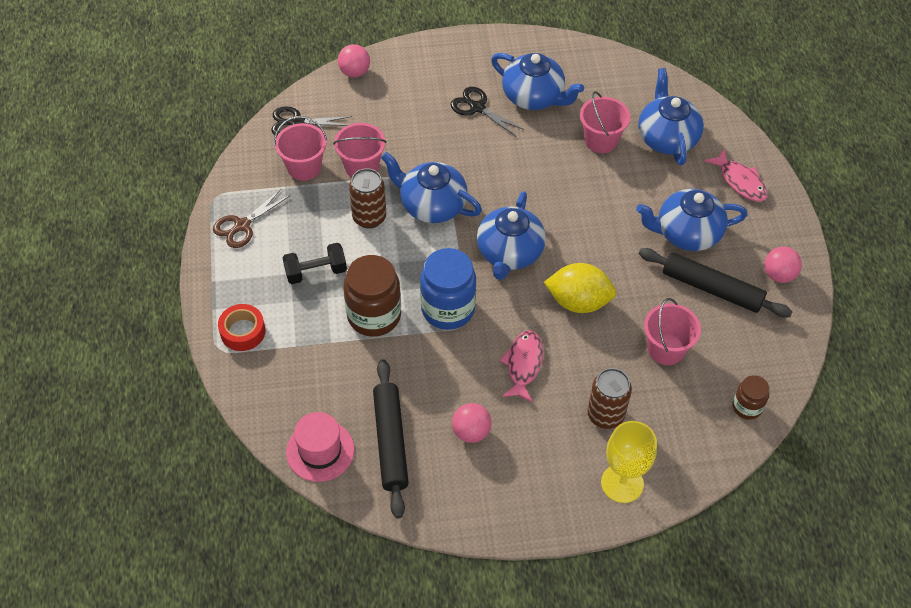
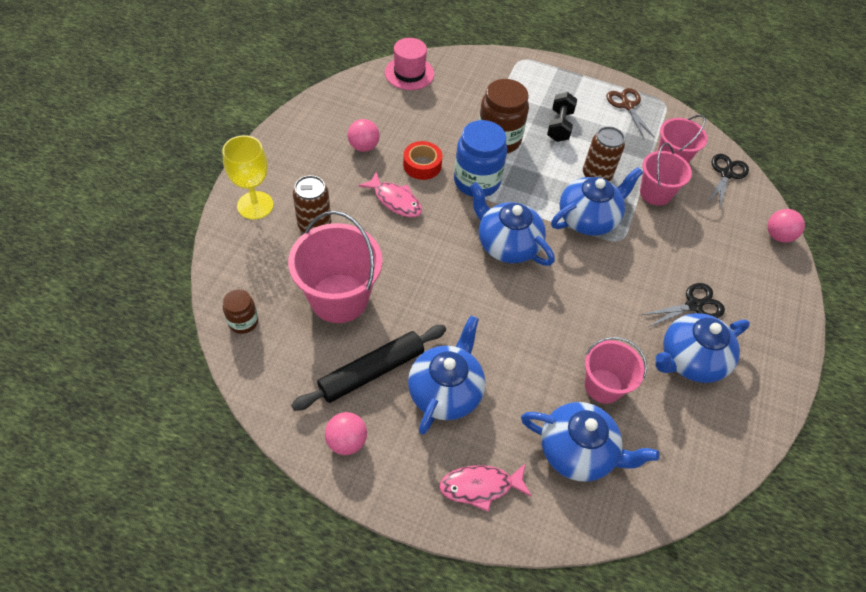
camera: 115 degrees right, 0 degrees up
(243, 331) = (529, 73): red tape -> red tape (422, 165)
(390, 442) = (389, 106): black rolling pin -> none
(578, 301) = (427, 264): yellow lemon -> none
(666, 349) = (339, 298): pink bucket -> pink bucket, size x1.61

